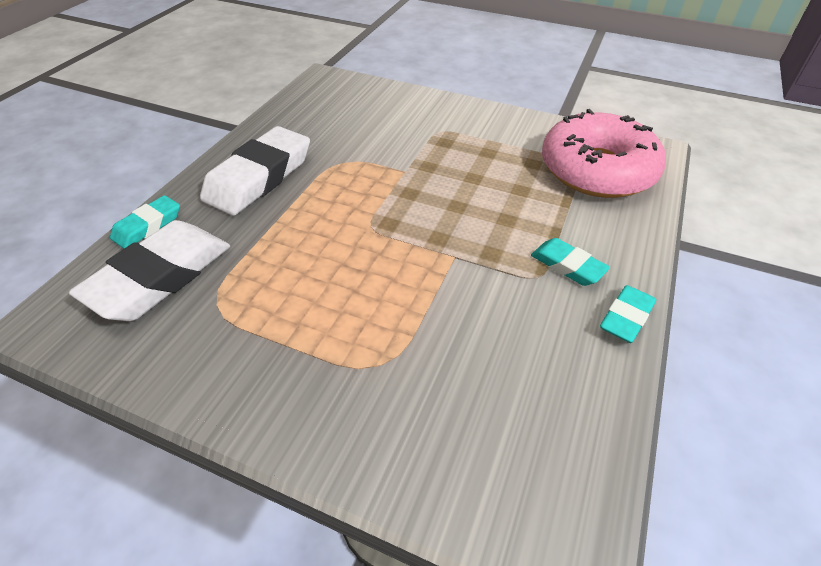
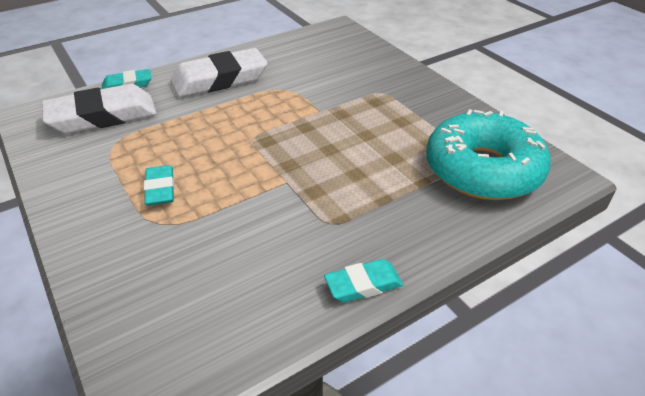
camera: 35 degrees right, 5 degrees down
(567, 266) = (363, 227): turquoise eraser -> turquoise eraser (160, 189)
(597, 170) = (483, 170): pink donut -> turquoise donut

